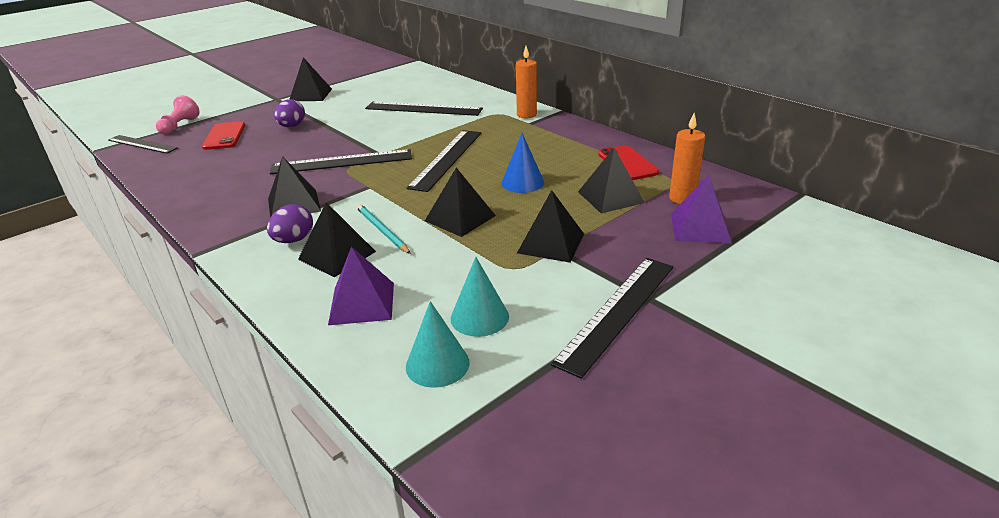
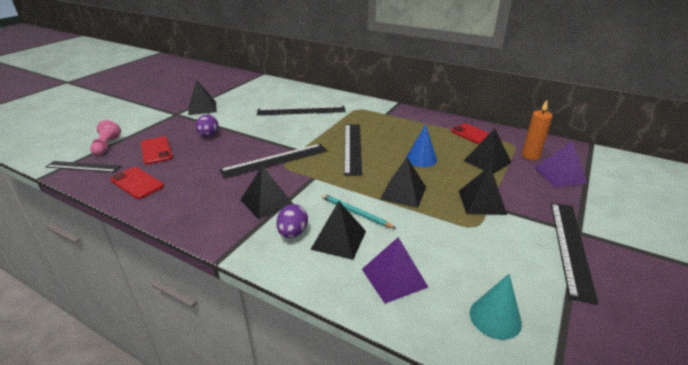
camera: 20 degrees left, 0 degrees up
(180, 167) = (137, 183): none -> red phone
(479, 317) = (488, 271): turquoise cone -> none
(526, 115) = (378, 108): orange candle -> none

